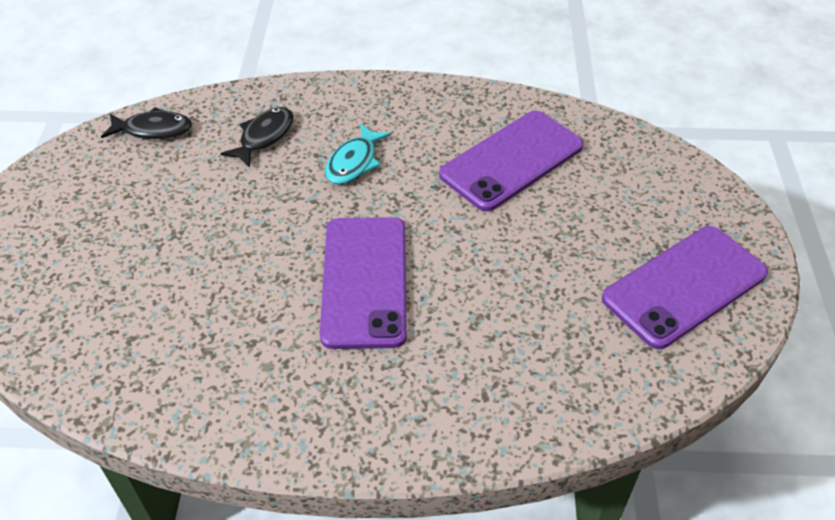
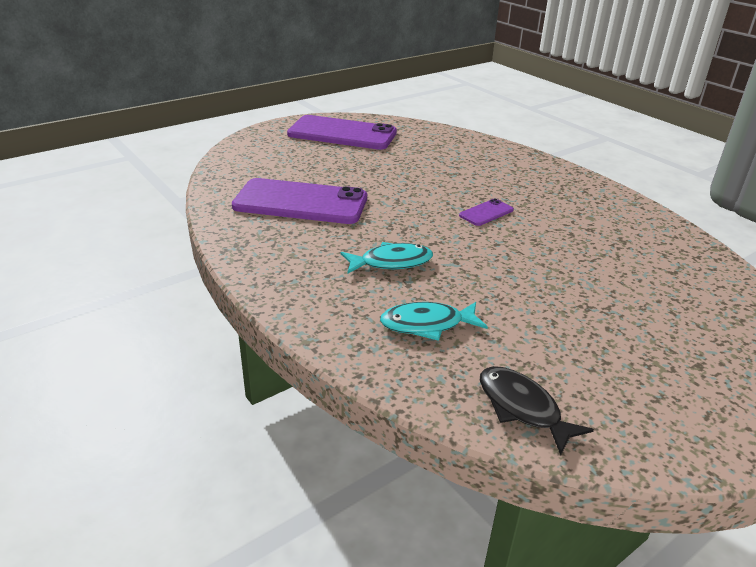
camera: 130 degrees left, 15 degrees down
(264, 136) = (427, 324): black fish -> turquoise fish
(365, 281) = (486, 213): purple phone -> purple phone, size x0.43

